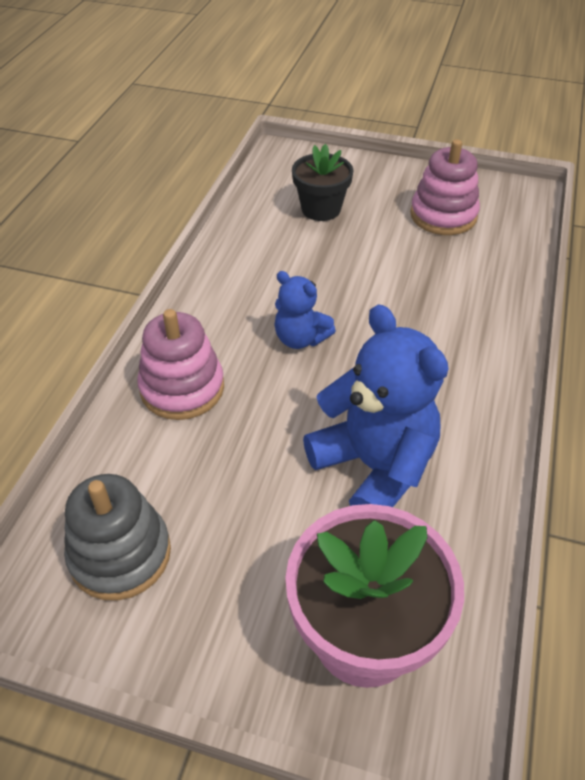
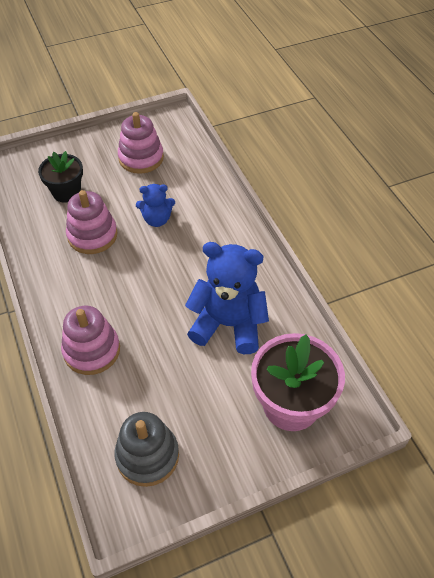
camera: 40 degrees left, 5 degrees up
(300, 338) = (130, 280): blue teddy bear -> blue teddy bear (157, 219)
(305, 267) = (92, 235): none -> pink stacking toy

